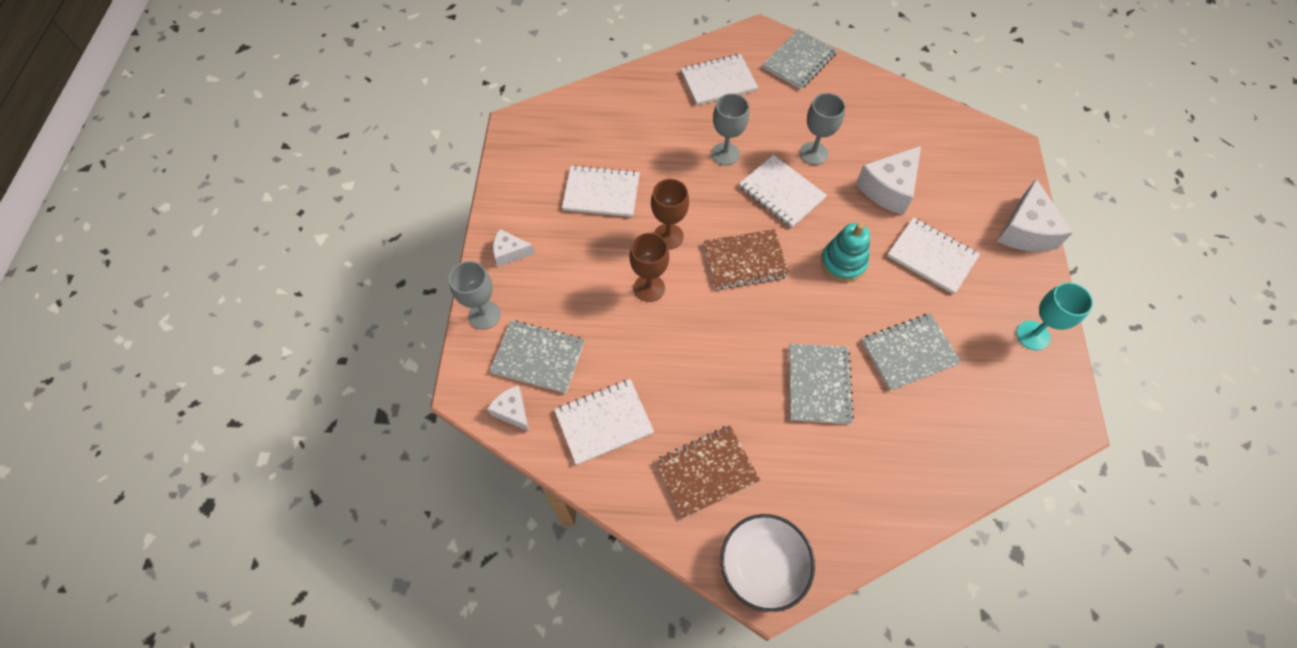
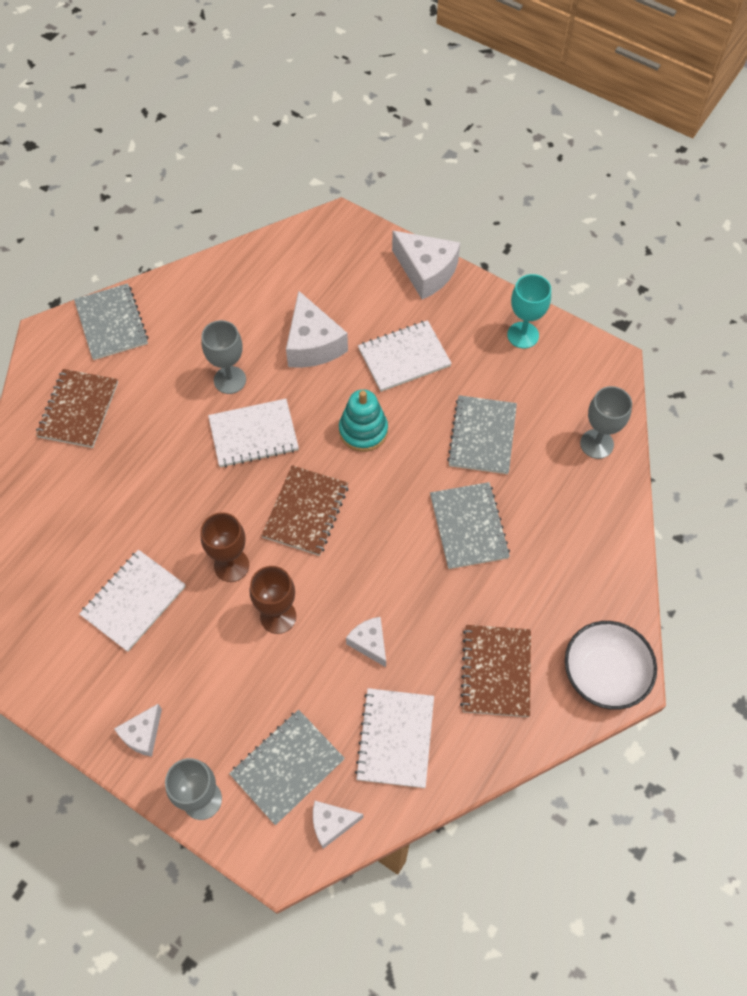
camera: 60 degrees left, 0 degrees up
(669, 362) = (369, 643): none -> white cheese
(718, 81) = (78, 409): white notebook -> brown notebook
(725, 154) = (173, 457): grey goblet -> grey goblet (596, 444)
(818, 384) = (468, 526): grey notebook -> grey notebook turned 45 degrees clockwise

